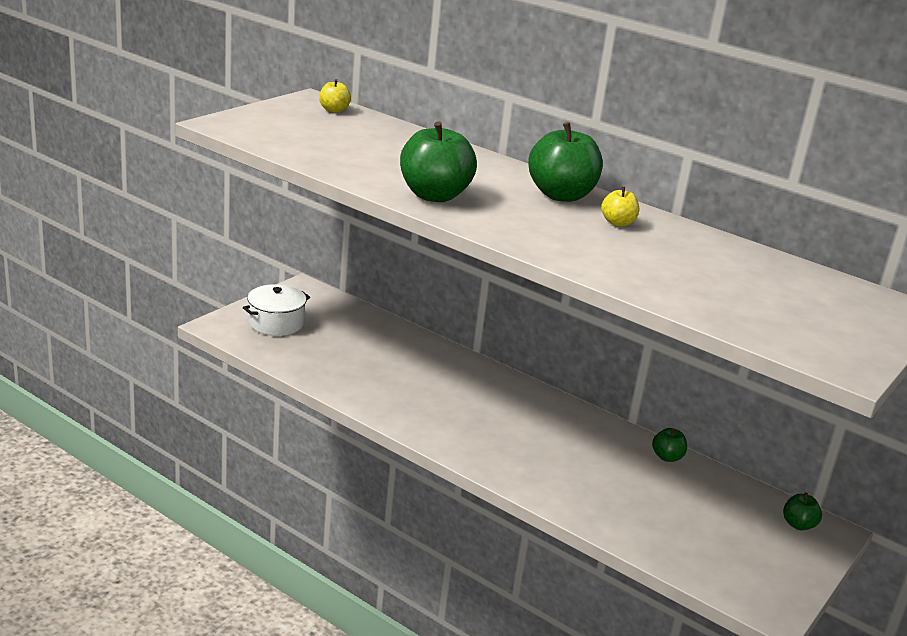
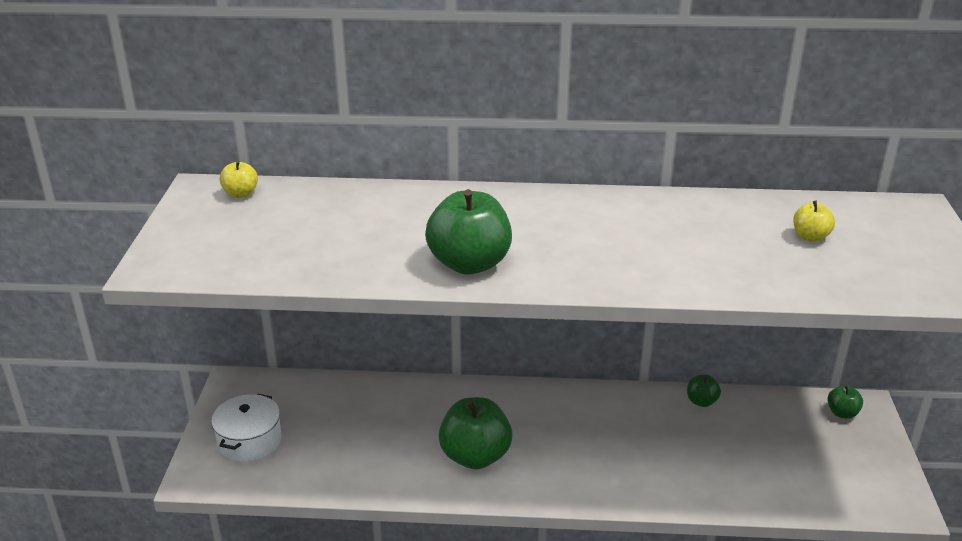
camera: 30 degrees left, 5 degrees up
(561, 195) = (563, 209): green apple -> green apple (475, 456)
(618, 223) = (643, 220): yellow apple -> yellow apple (810, 237)

